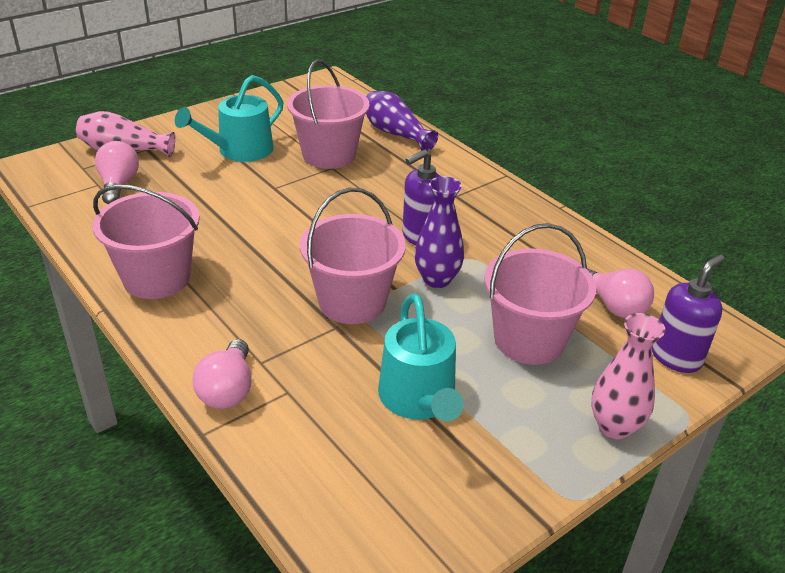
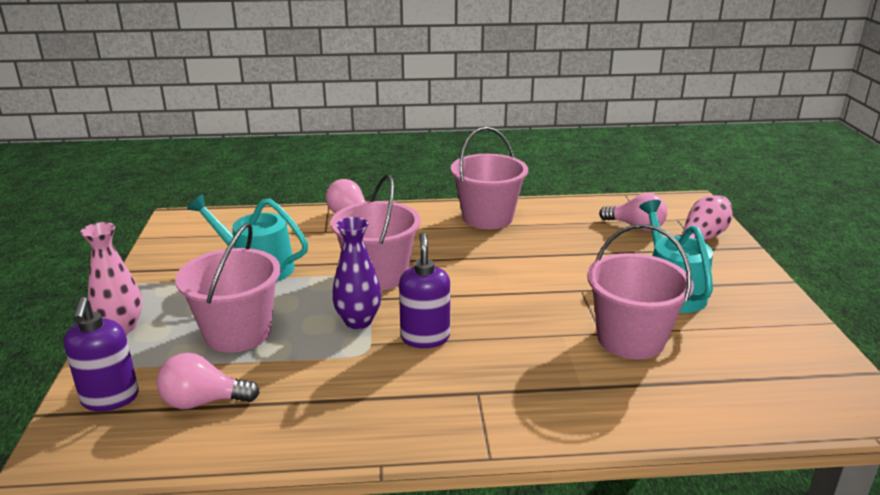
camera: 125 degrees right, 10 degrees down
(395, 133) = (662, 408): purple vase -> none

